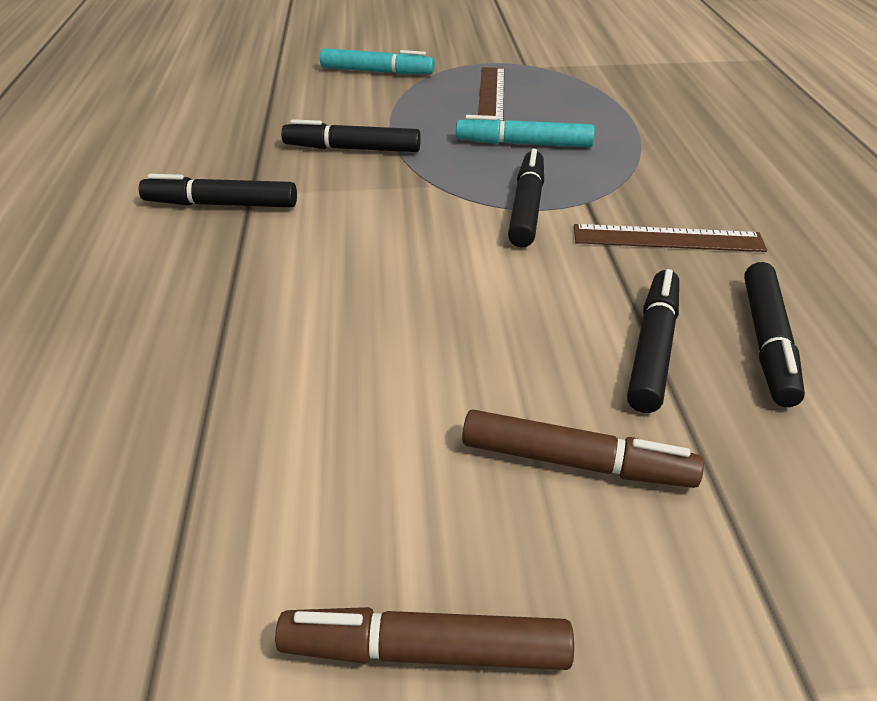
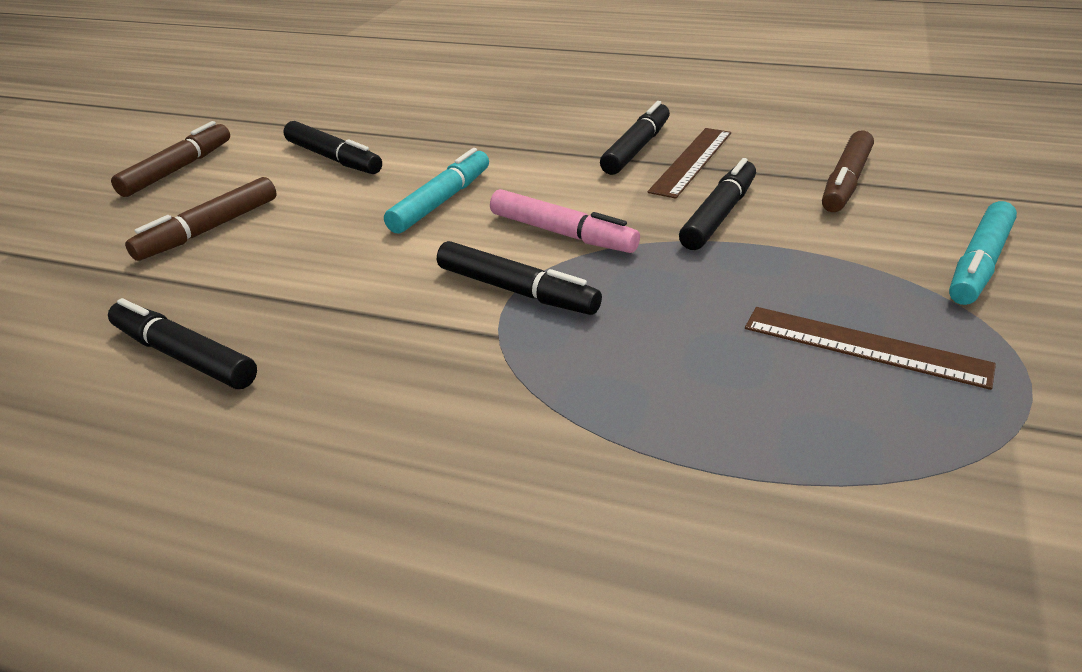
camera: 115 degrees right, 5 degrees down
(271, 110) = (845, 182): none -> brown marker
(423, 208) = (562, 233): none -> pink marker
(524, 144) = (674, 330): turquoise marker -> turquoise marker (441, 201)
(653, 348) = (253, 293): black marker -> black marker (333, 158)
(667, 238) = (378, 365): brown ruler -> brown ruler (692, 161)

